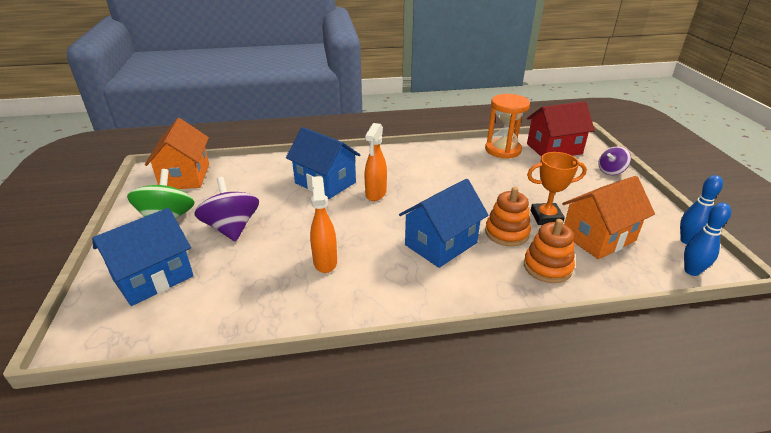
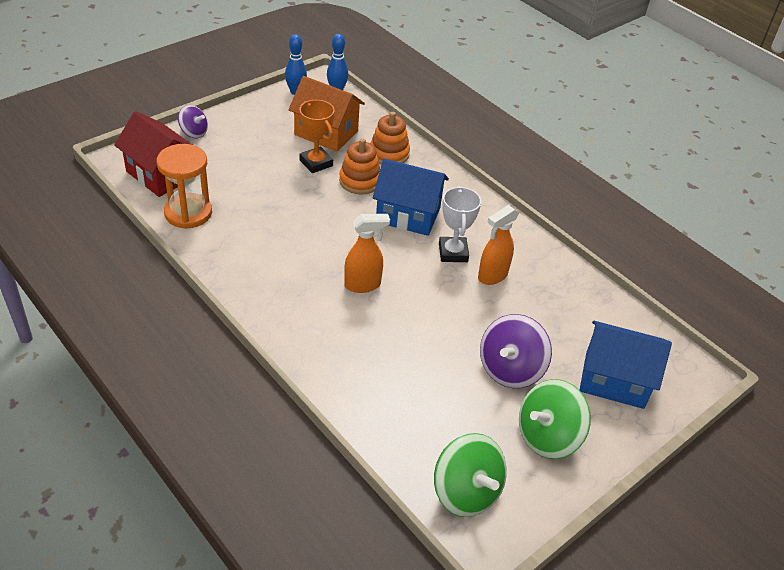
camera: 125 degrees left, 10 degrees up
(185, 176) = (466, 492): orange house -> green spinning top
(325, 183) = (372, 337): blue house -> none
(372, 251) = (453, 253): none -> white trophy

